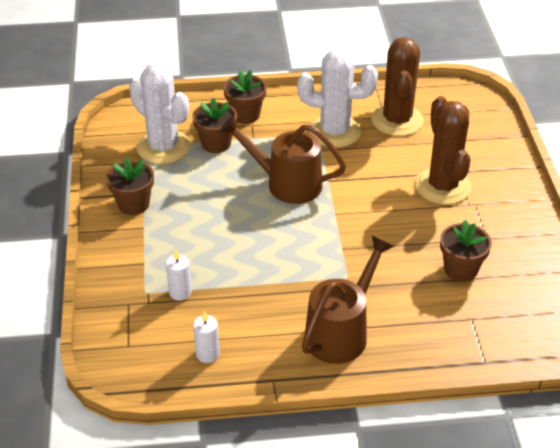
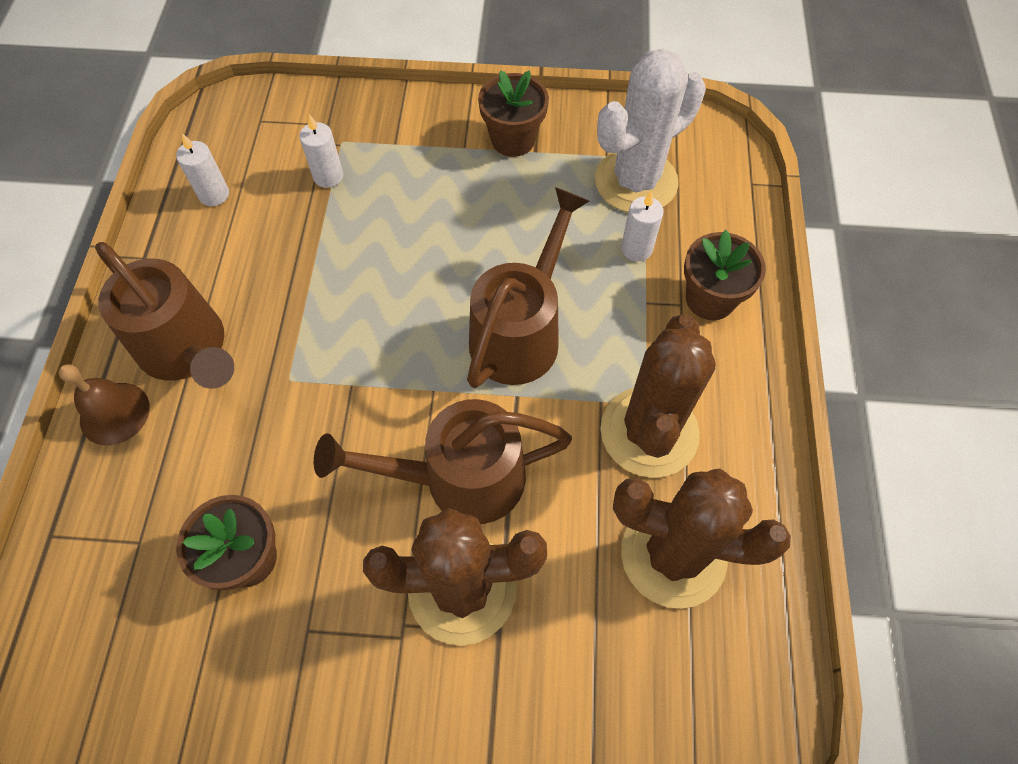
camera: 100 degrees right, 20 degrees up
(216, 143) = (636, 249): brown flower pot -> white candle
(334, 131) = (649, 432): white cactus -> brown cactus
(385, 196) = (458, 479): none -> brown watering can
(397, 356) = (114, 413): none -> brown bell

